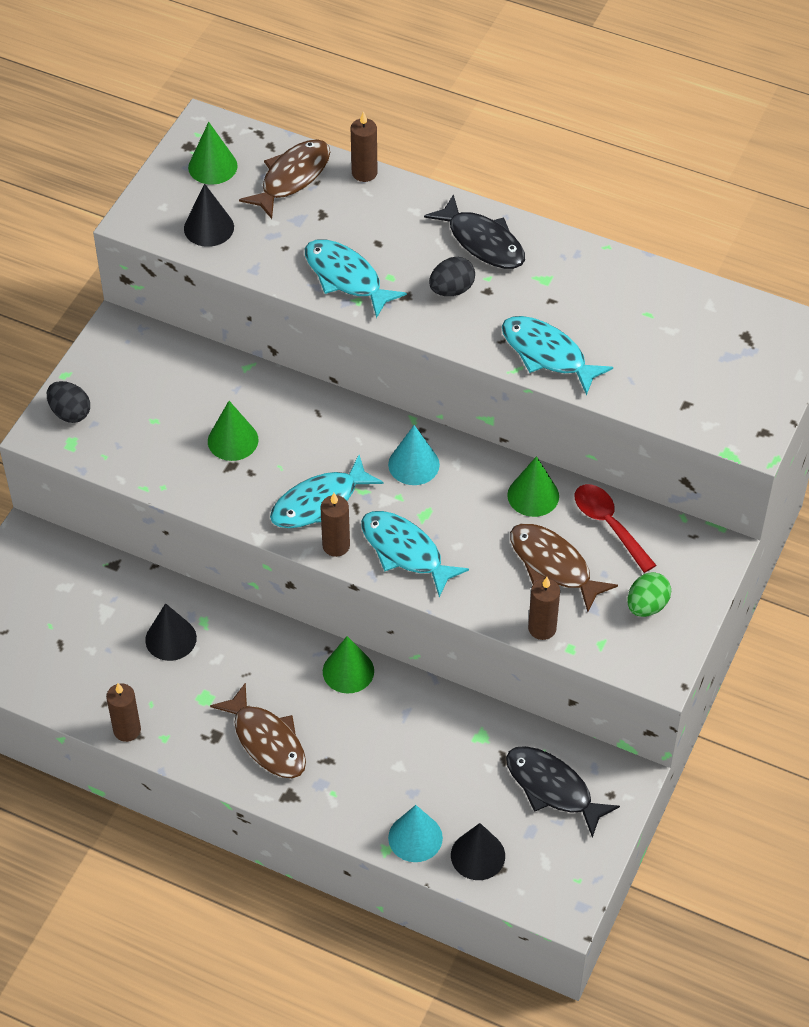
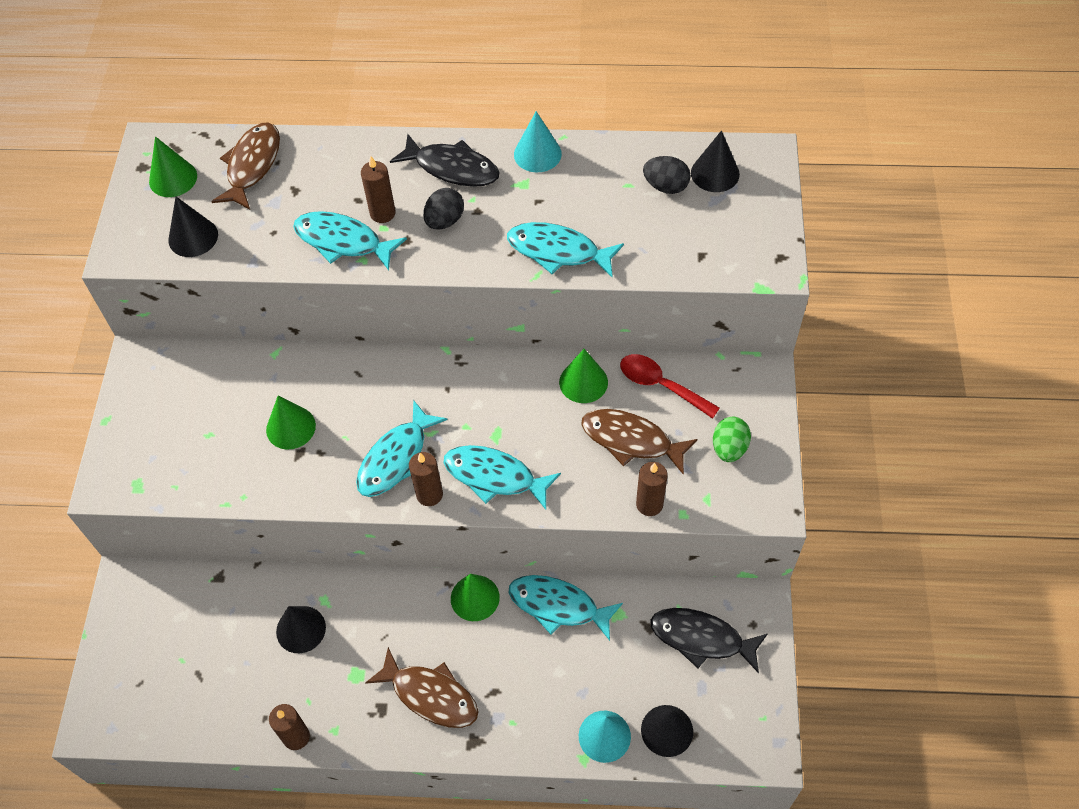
camera: 20 degrees left, 5 degrees up
(70, 413) = (125, 456): black egg -> black egg (665, 186)
(364, 173) = (317, 140): brown candle -> brown candle (382, 213)
(413, 464) = (465, 391): turquoise cone -> turquoise cone (537, 154)
(426, 708) = (558, 606): none -> turquoise fish
(741, 331) = (715, 173): none -> black cone

